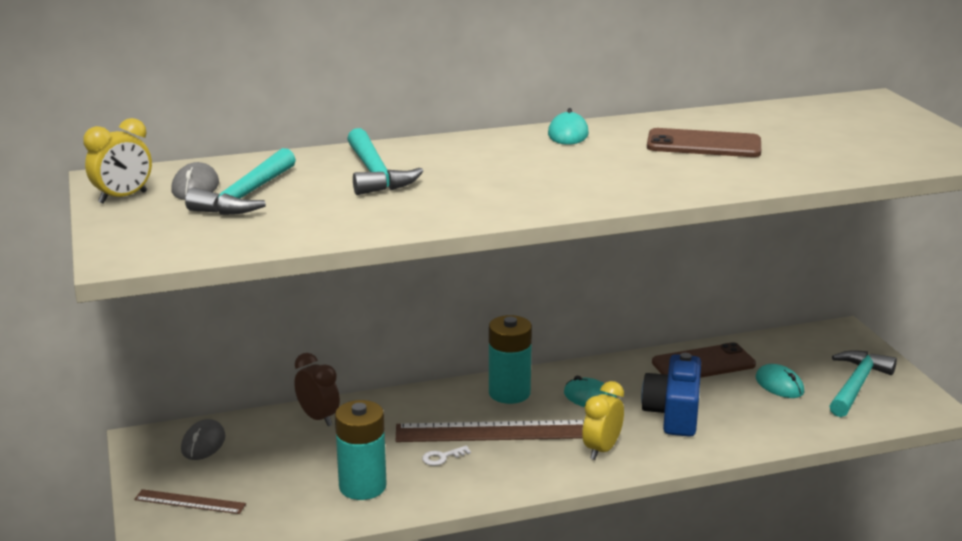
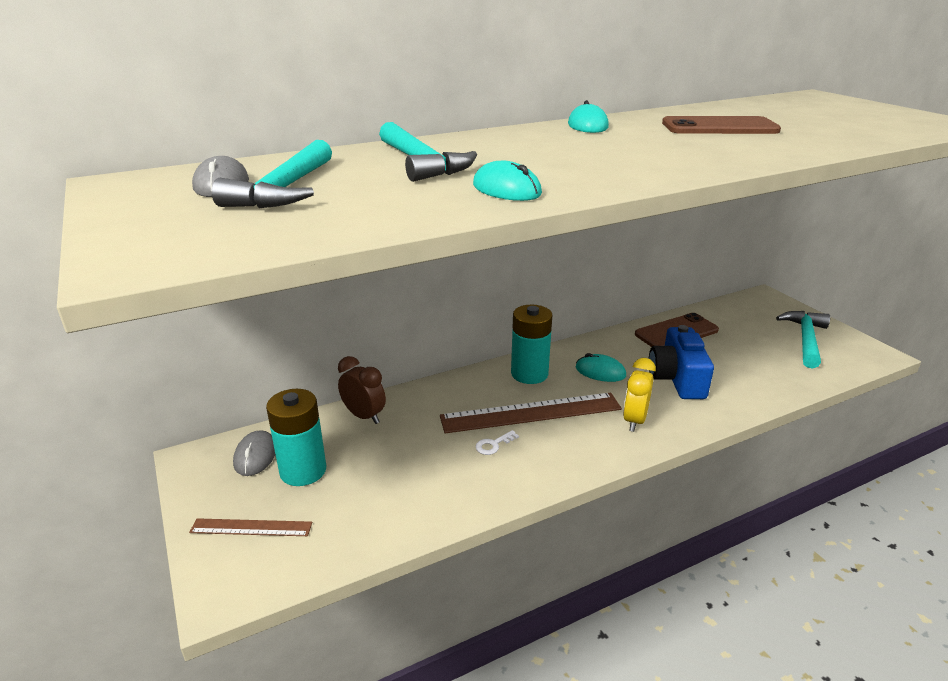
camera: 10 degrees left, 5 degrees up
(123, 197) = (132, 199): yellow clock -> none
(362, 486) = (427, 486): turquoise battery -> turquoise battery (303, 471)
(779, 385) = (746, 345): turquoise mouse -> turquoise mouse (506, 189)

